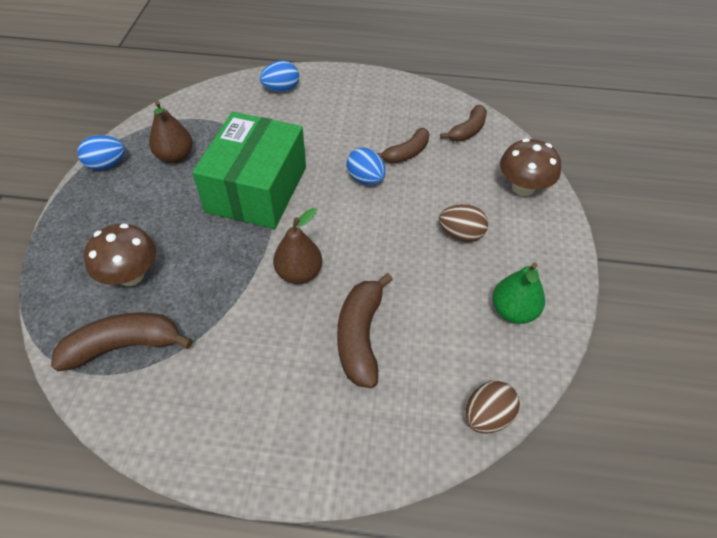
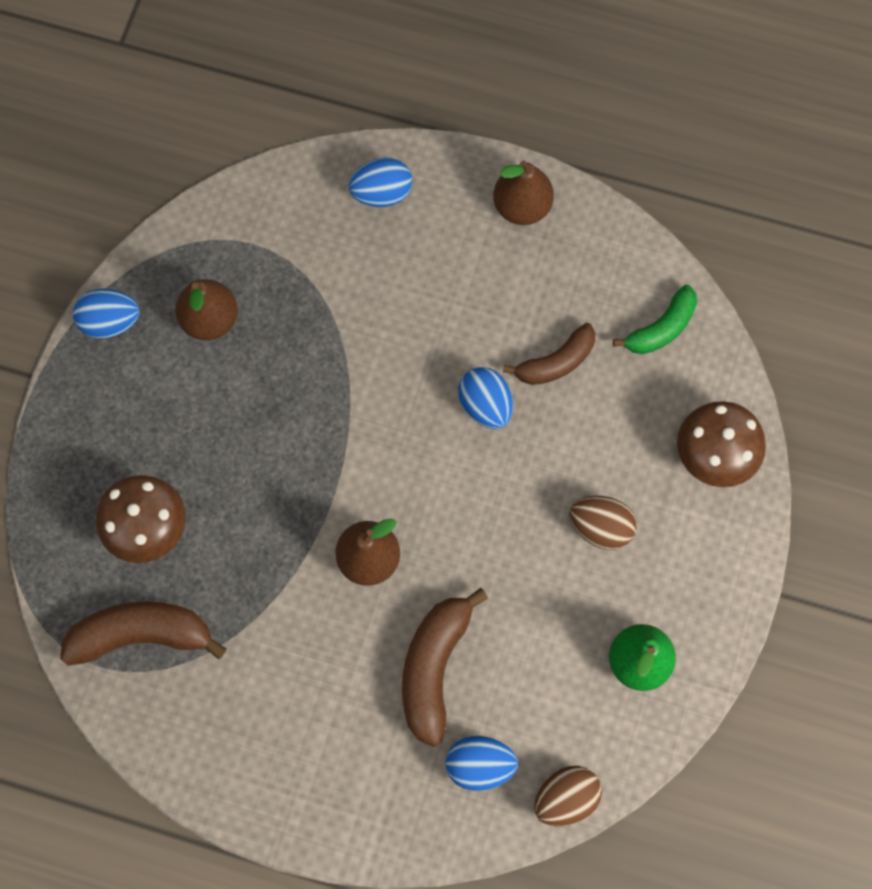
camera: 10 degrees right, 20 degrees up
(256, 189) = (325, 402): green box -> none
(367, 87) = (522, 207): none -> brown pear
(411, 401) = (479, 765): none -> blue egg
(467, 130) = (661, 328): brown banana -> green banana

